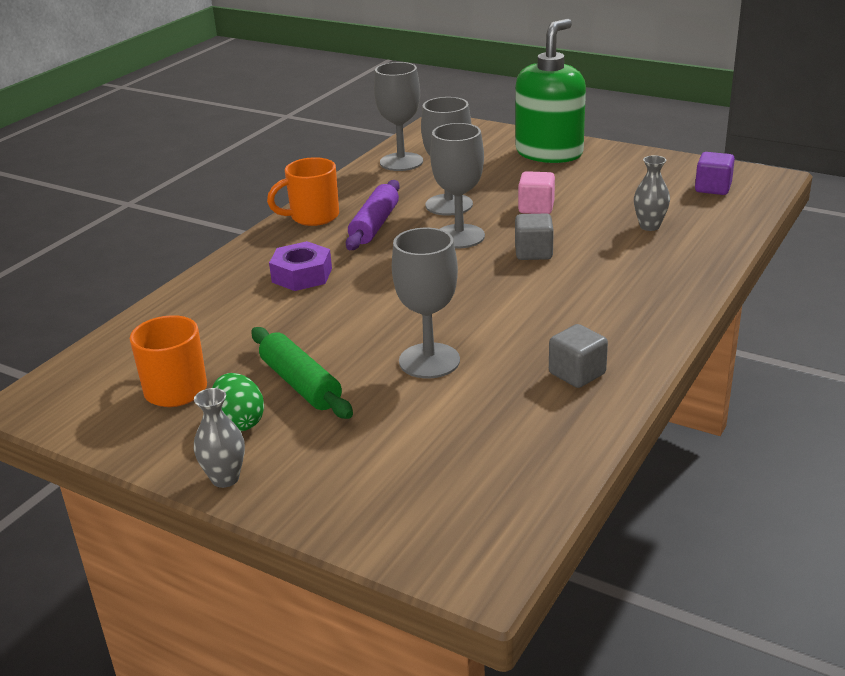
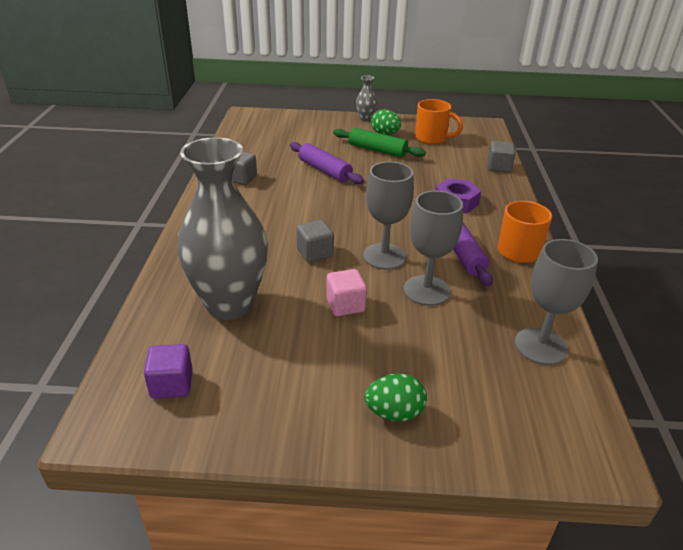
camera: 150 degrees right, 5 degrees up
(164, 311) = (499, 167): none -> grey cube
(429, 361) = (324, 170): grey goblet -> purple rolling pin
(549, 153) = (394, 413): green soap dispenser -> green egg
(649, 226) = (229, 304): grey vase -> grey vase, size x2.44

